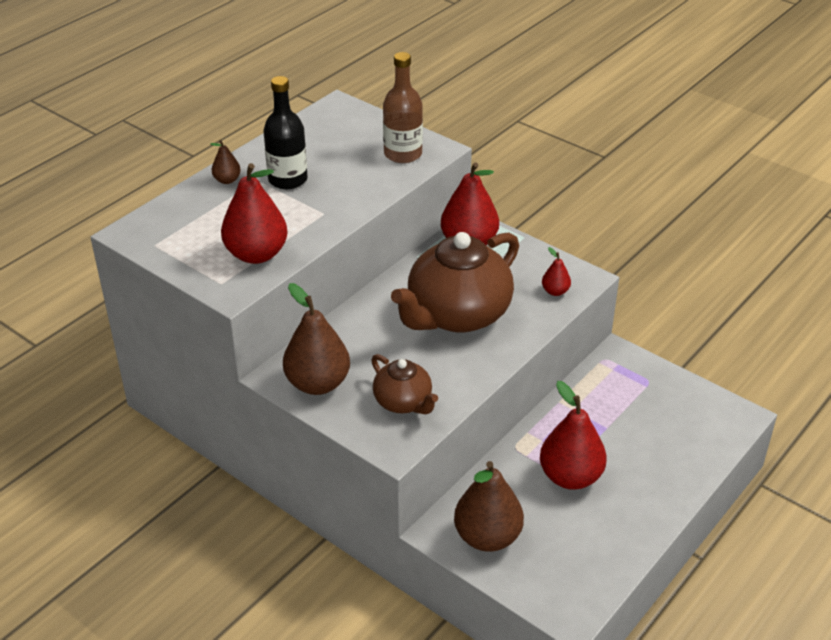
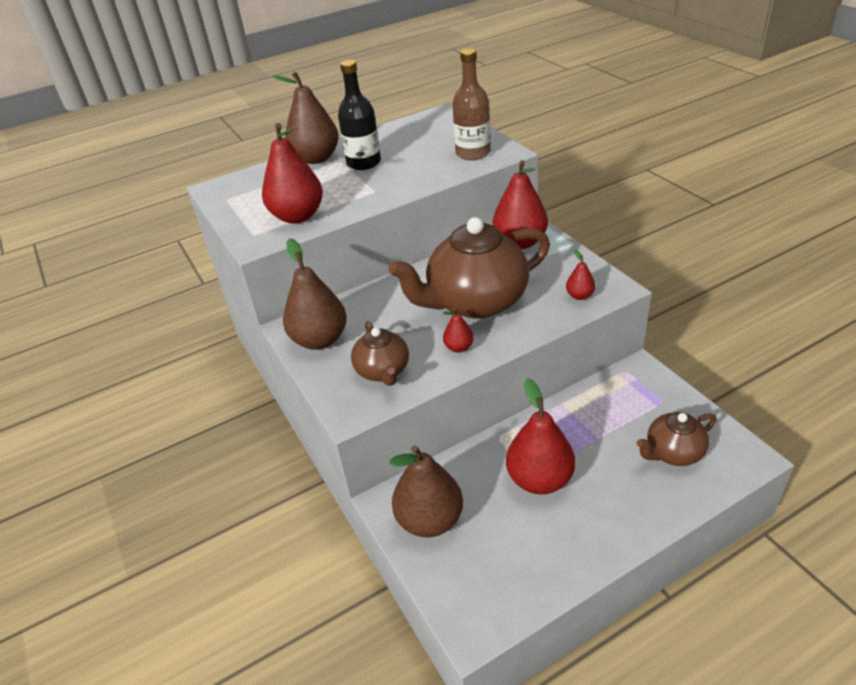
camera: 25 degrees right, 0 degrees up
(227, 180) = (316, 158): brown pear -> brown pear, size x2.11
(465, 364) = (458, 347): none -> red pear
(676, 426) = (673, 452): none -> brown teapot

